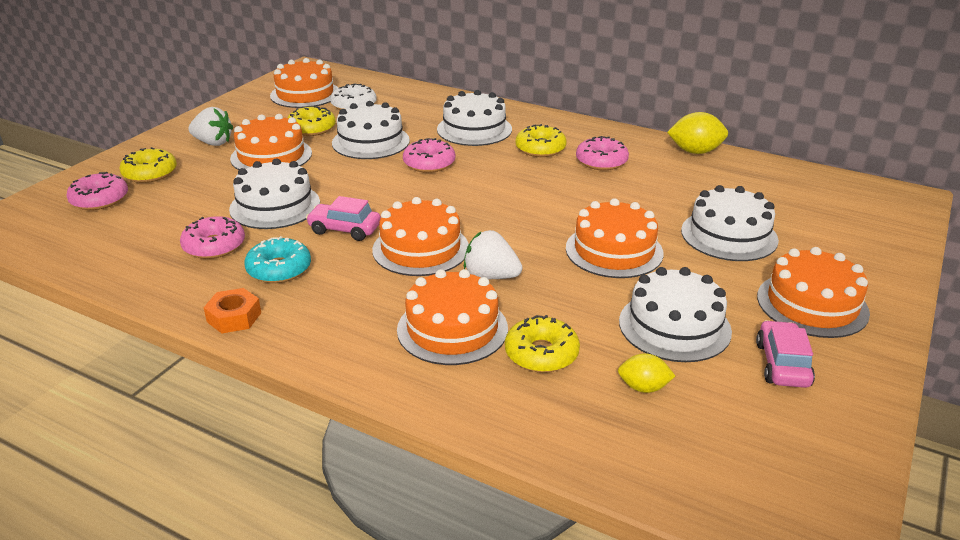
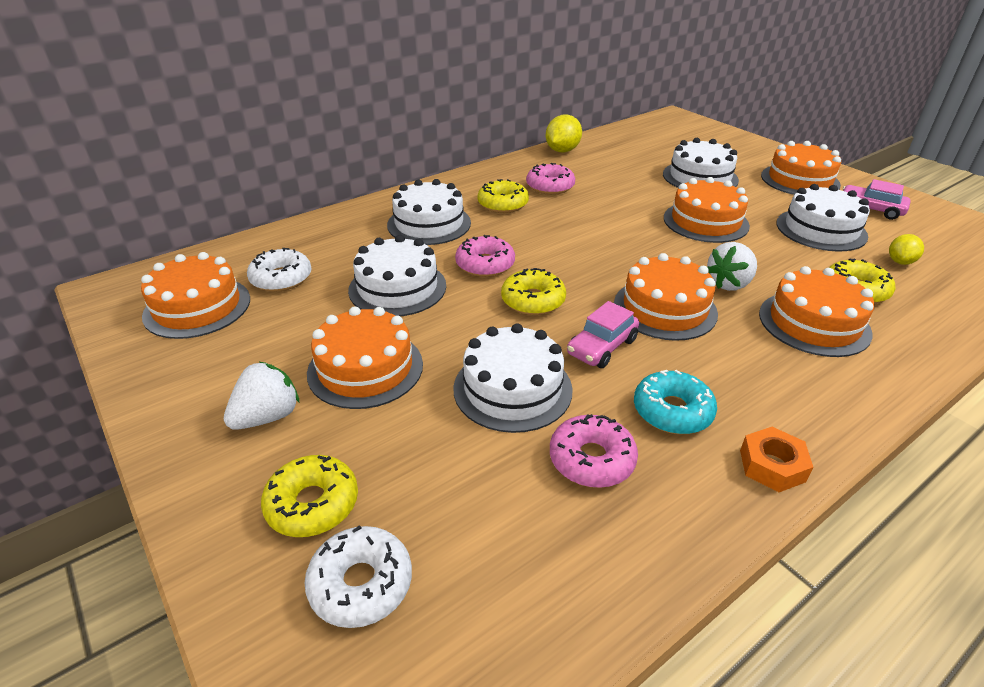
camera: 65 degrees left, 5 degrees up
(99, 199) = (361, 584): pink donut -> white donut
(312, 128) = (315, 321): yellow donut -> yellow donut (533, 300)

